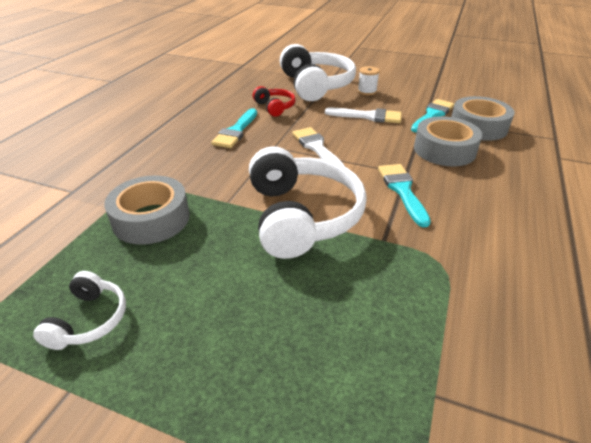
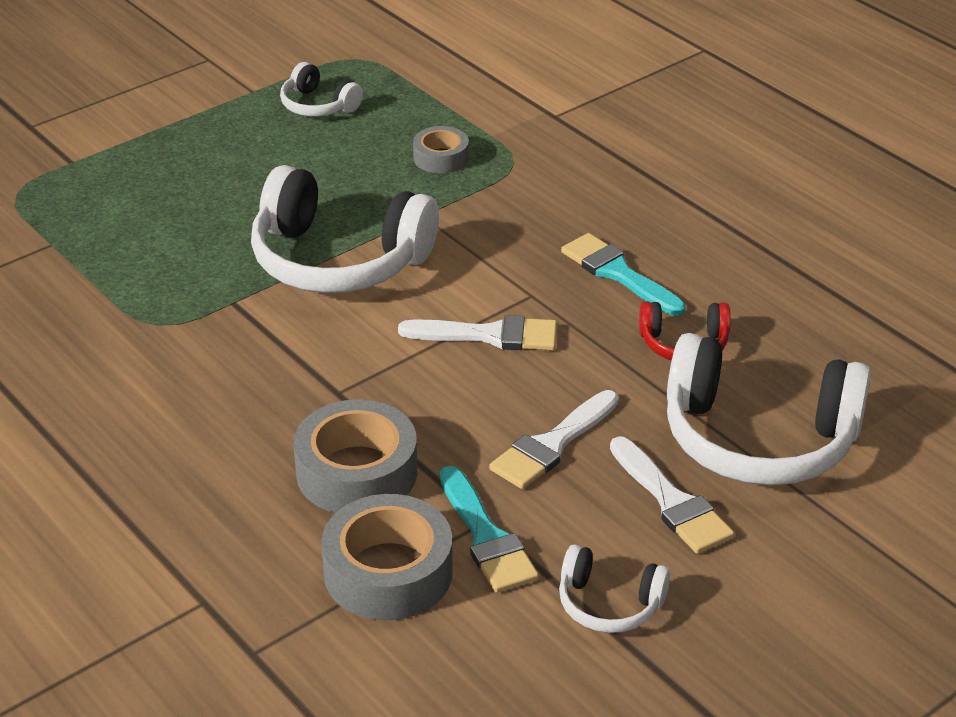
camera: 120 degrees right, 0 degrees up
(151, 219) = (441, 158): grey tape -> grey tape, size x0.57
(367, 91) = (672, 502): white spool -> white brush
(402, 190) = (303, 365): turquoise brush -> none
(426, 90) = (609, 603): none -> white headphones

